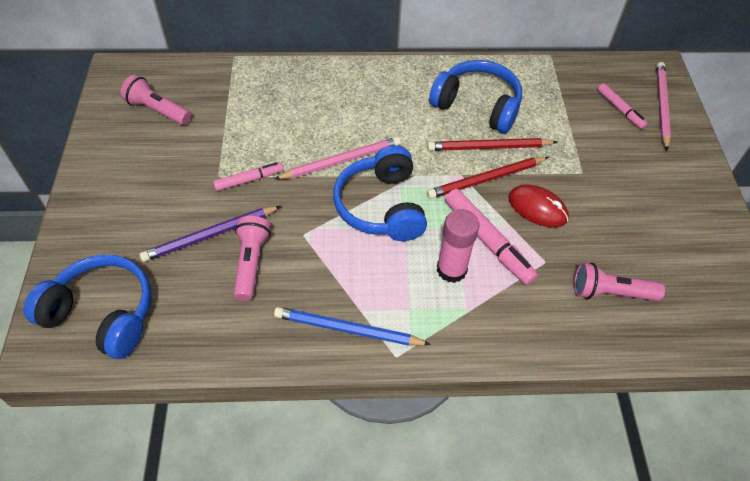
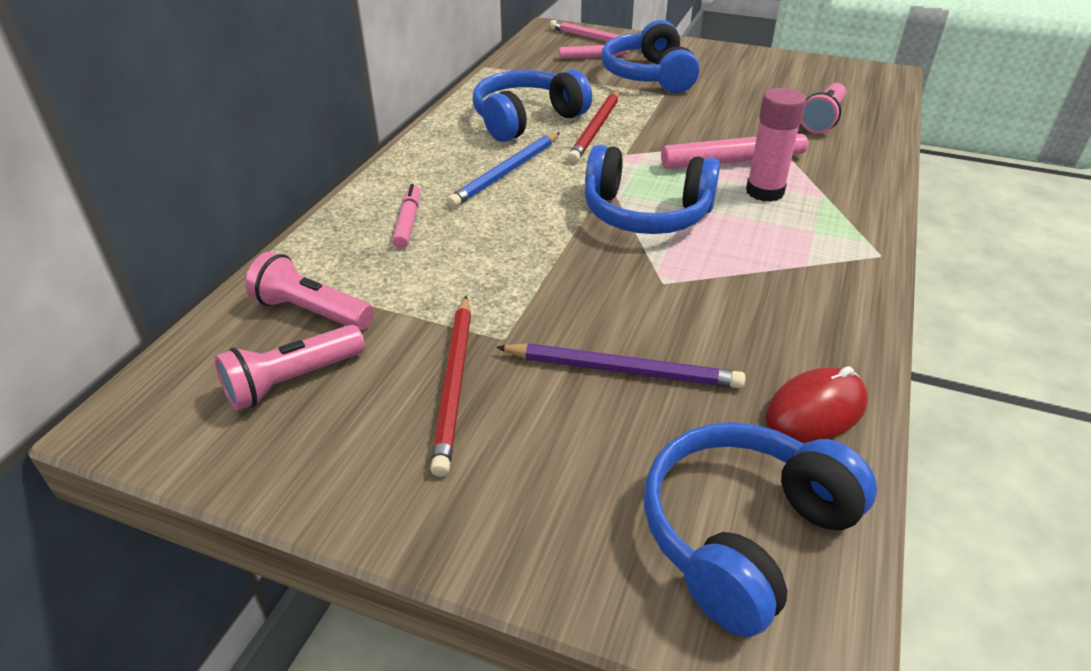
camera: 65 degrees left, 15 degrees down
(210, 235) = (623, 370): purple pencil -> purple pencil turned 75 degrees counterclockwise
(248, 180) = (531, 310): pink marker -> pink marker (408, 222)
(251, 263) = (695, 339): pink flashlight -> pink flashlight (311, 311)
(341, 161) = (549, 225): pink pencil -> none
(347, 329) = (835, 280): blue pencil -> blue pencil (506, 172)
(486, 179) = (643, 142): red pencil -> red pencil (455, 384)
(537, 208) = (699, 126): red mouse -> red mouse (815, 410)
(610, 154) = (649, 76): none -> blue headphones

